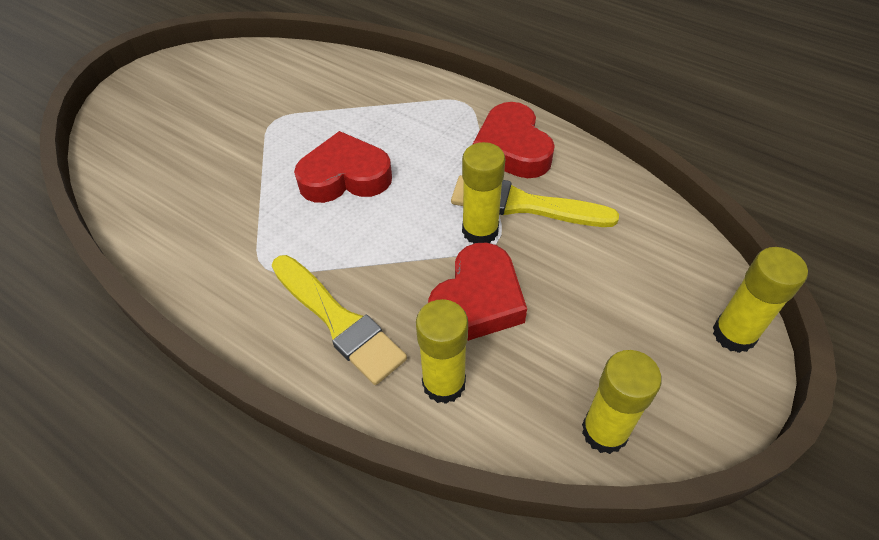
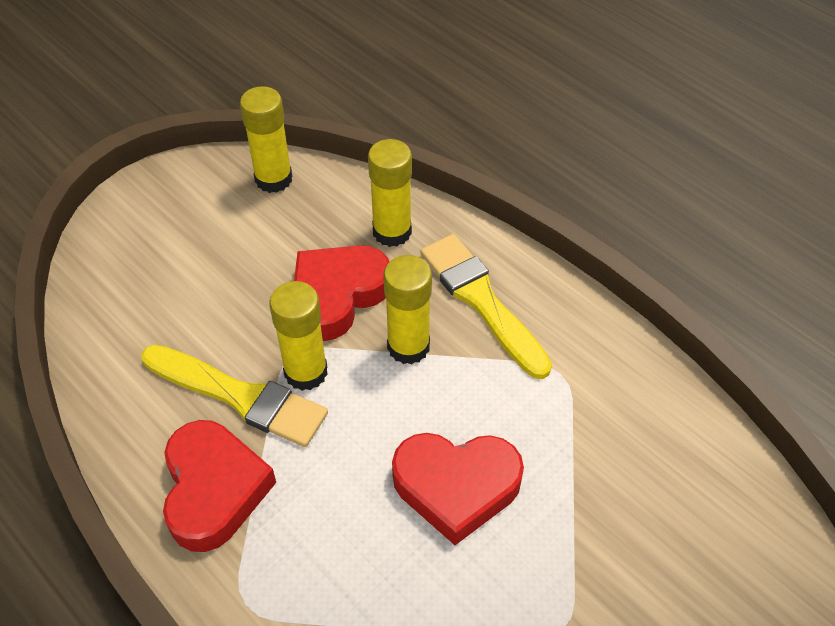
camera: 170 degrees left, 0 degrees up
(734, 334) = (117, 226): yellow glue stick -> yellow glue stick (408, 346)

